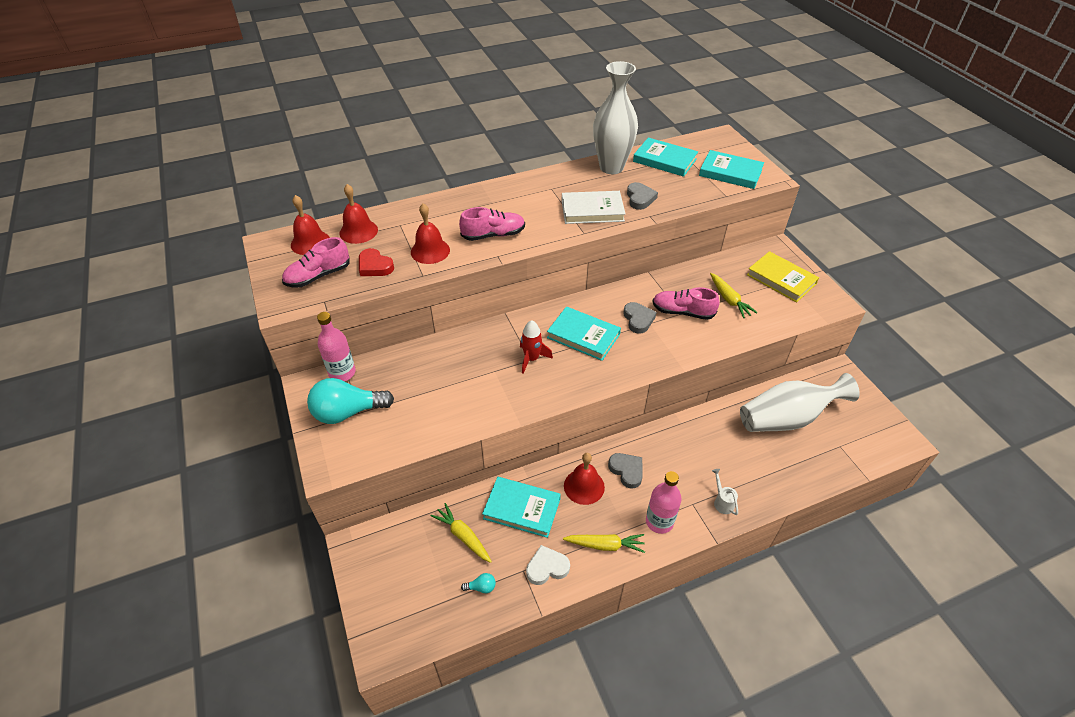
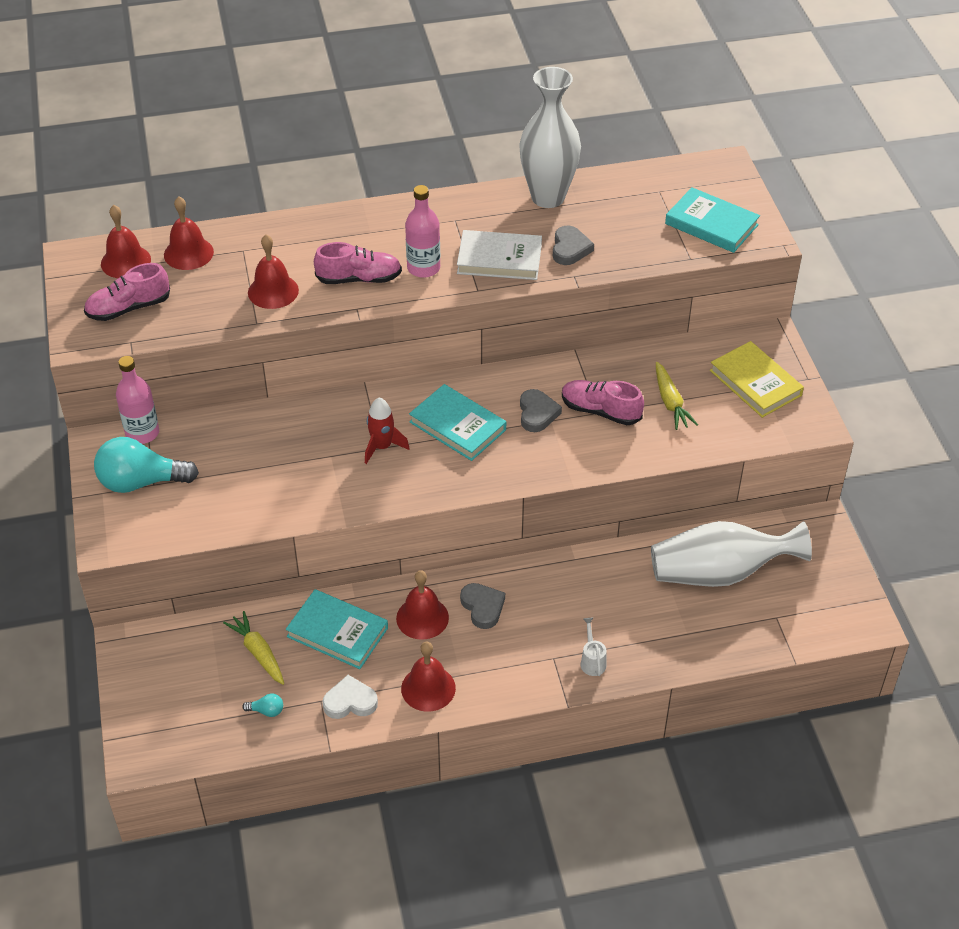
camera: 10 degrees right, 0 degrees up
(375, 266) = (200, 303): red heart -> none
(605, 545) = (428, 688): yellow carrot -> red bell
(659, 521) = (504, 672): pink bottle -> pink bottle (423, 268)
(664, 160) = (626, 194): turquoise book -> none

